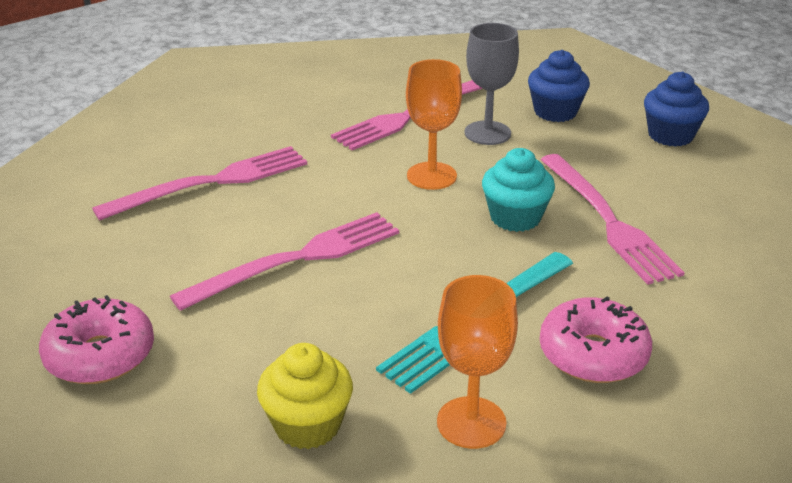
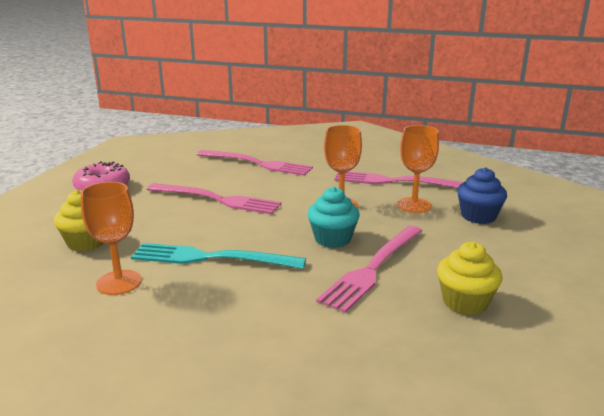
camera: 55 degrees right, 10 degrees down
(487, 133) = (414, 205): grey goblet -> orange goblet
(593, 354) = (216, 302): pink donut -> none
(670, 135) = (525, 262): blue cupcake -> none
(716, 201) = (465, 302): none -> yellow cupcake

